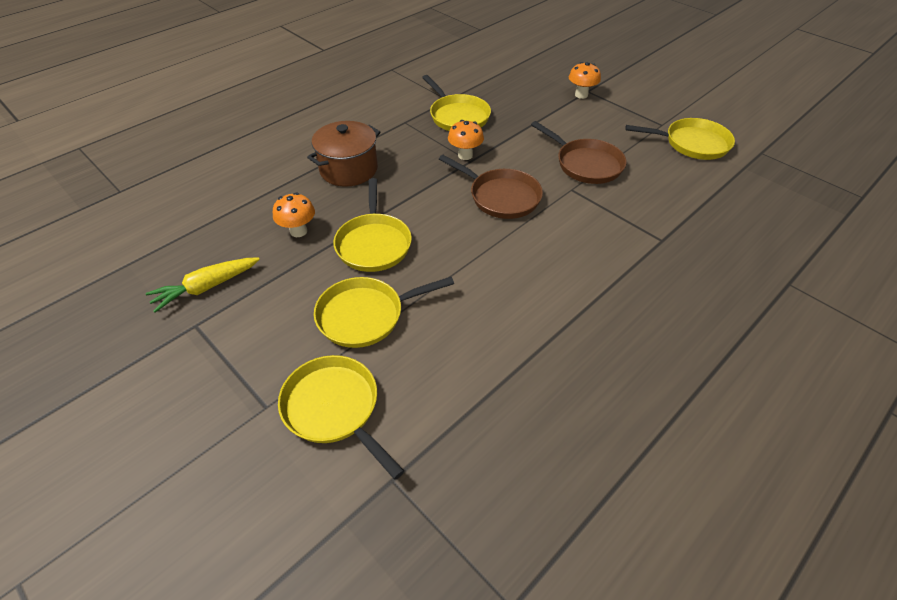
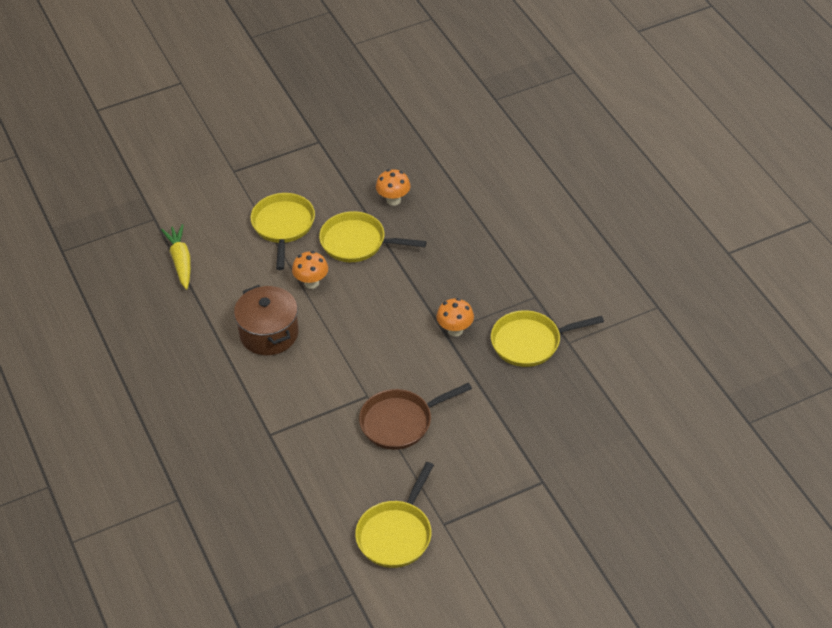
camera: 110 degrees right, 0 degrees up
(206, 288) = (353, 147): yellow carrot -> yellow carrot (181, 261)
(335, 409) = (214, 201): yellow pan -> none
(348, 169) = (467, 241): brown pot -> brown pot (269, 333)
(501, 196) = (379, 339): brown pan -> none
(581, 95) = (535, 471): orange mushroom -> orange mushroom (311, 283)

